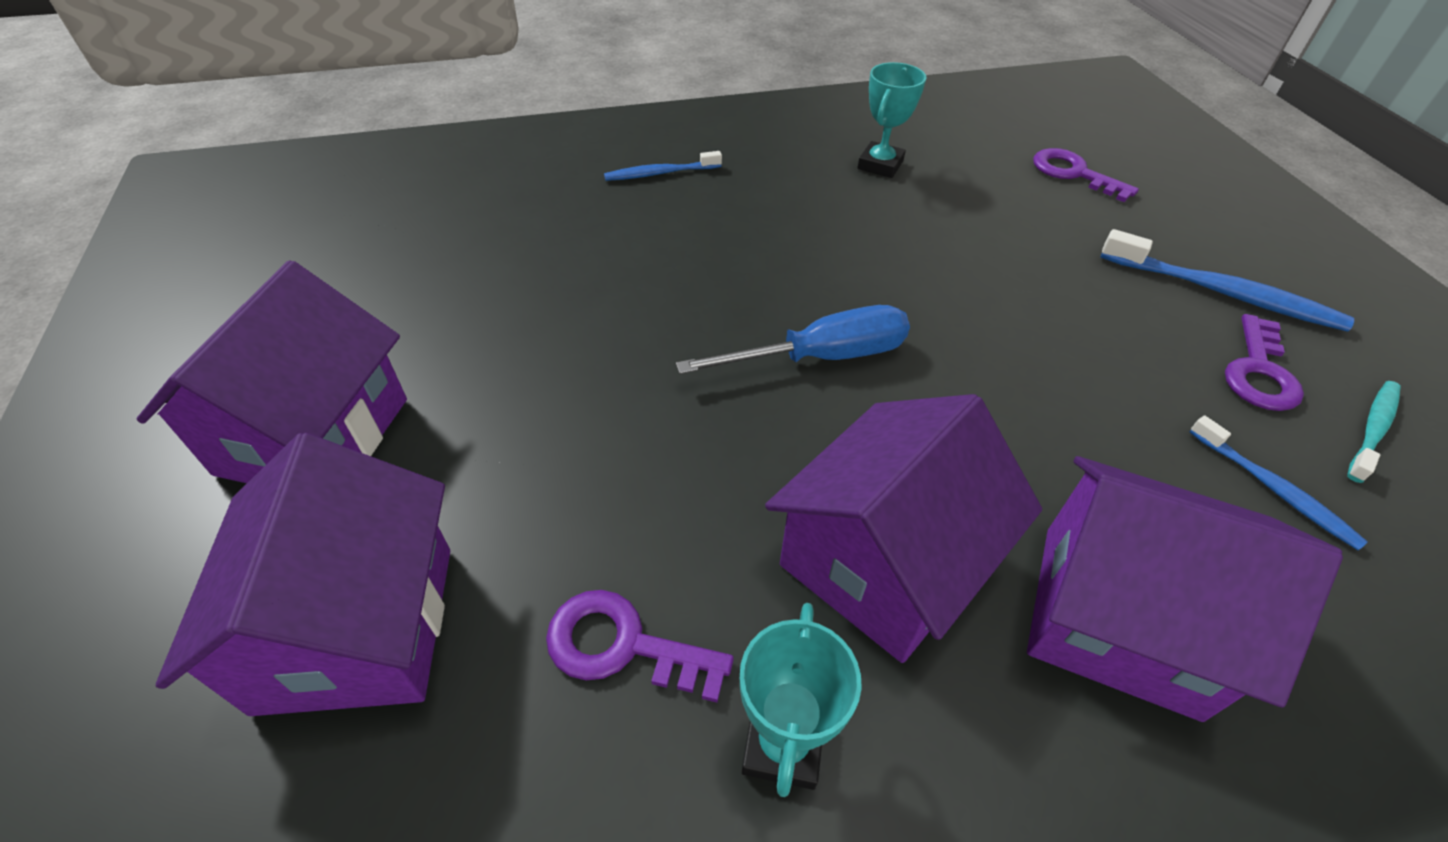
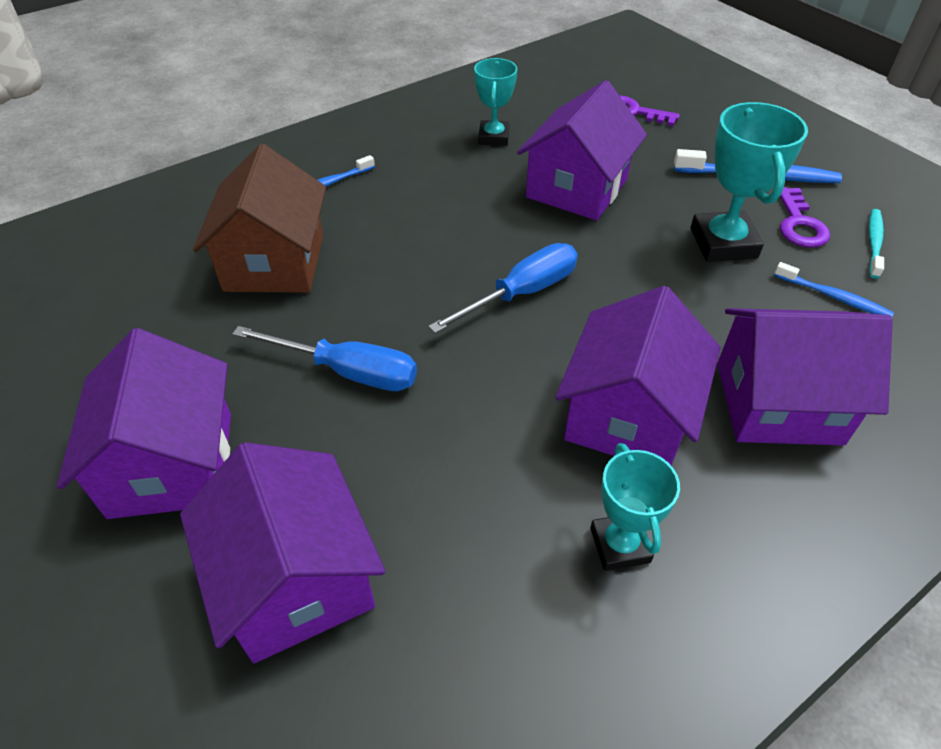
camera: 20 degrees left, 0 degrees up
(553, 243) = (274, 262): none -> brown house
(562, 390) = (347, 371): none -> blue screwdriver
(623, 646) = (489, 525): purple key -> none
(956, 248) = (577, 188): none -> purple house
(1130, 368) = (723, 243): none -> turquoise trophy

